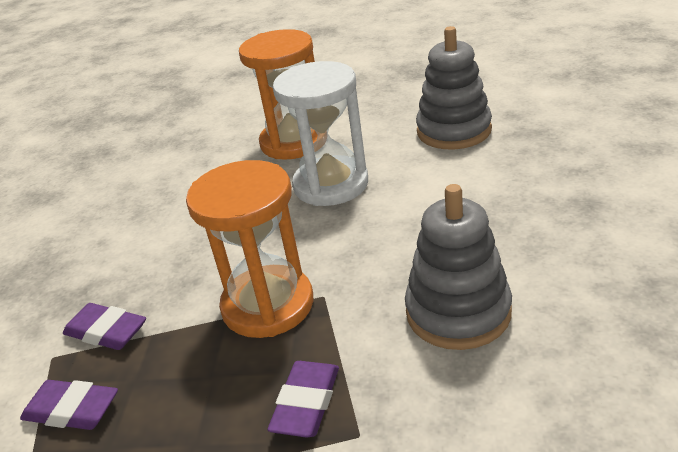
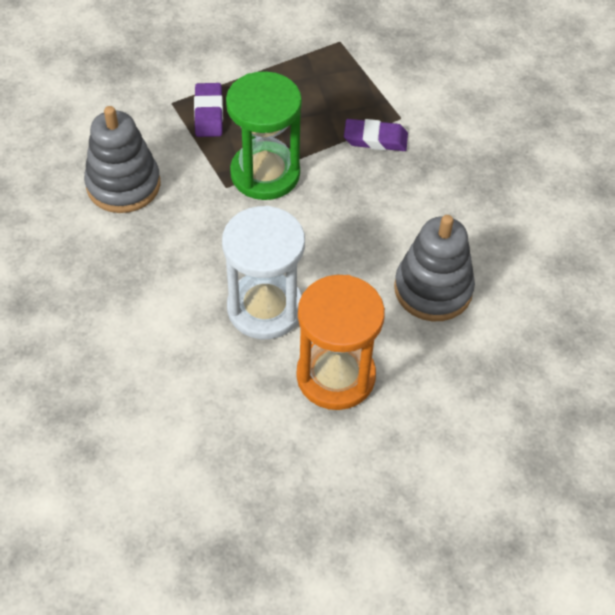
camera: 155 degrees right, 20 degrees up
(72, 410) = (356, 90): purple eraser -> none
(268, 305) = (265, 174): orange hourglass -> green hourglass
(454, 131) = (153, 410): grey stacking toy -> grey stacking toy (433, 289)

